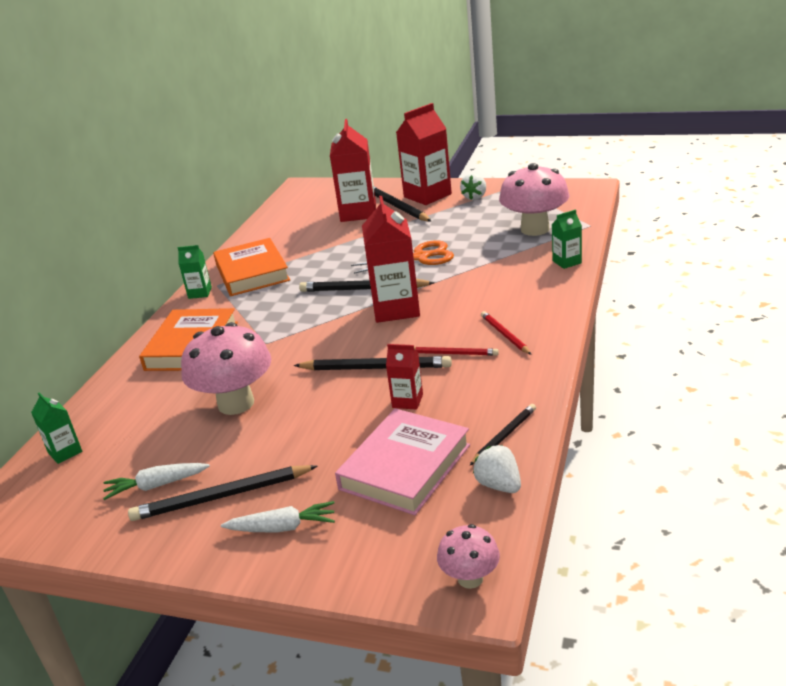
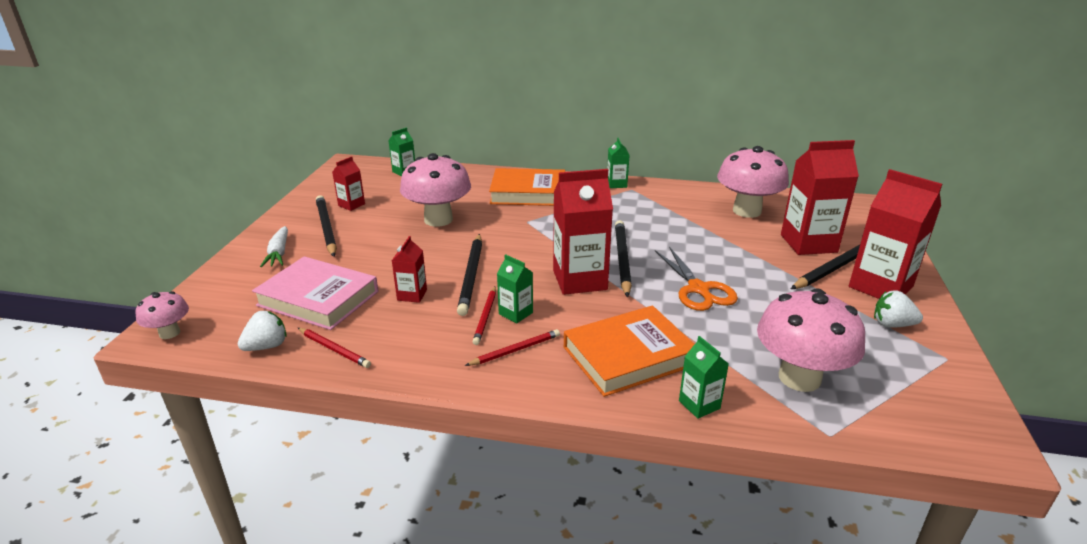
camera: 80 degrees right, 0 degrees up
(156, 486) = (351, 205): white carrot -> red carton
(252, 272) = (656, 201): orange book -> orange book (628, 356)
(291, 232) = (747, 211): none -> pink mushroom
(448, 338) = (515, 313): none -> green carton
(504, 436) = (334, 349): black pencil -> red pencil

